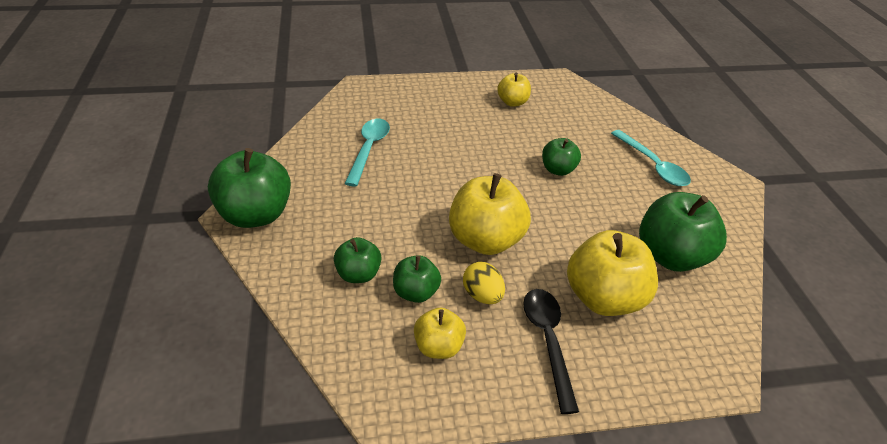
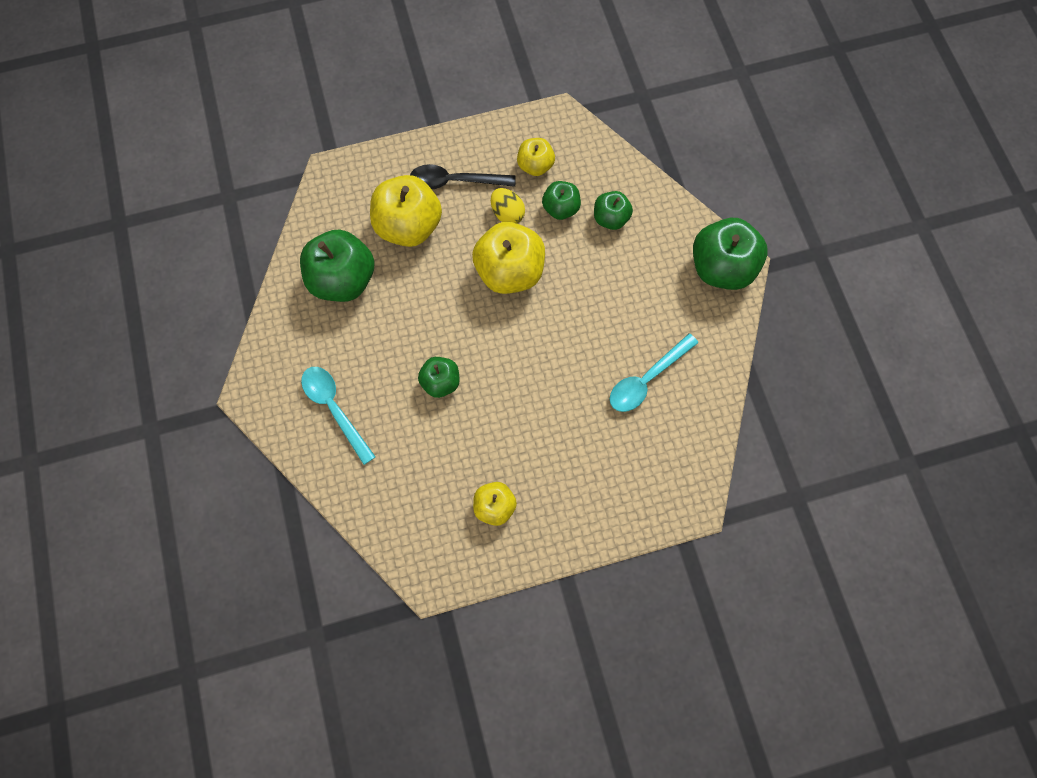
camera: 175 degrees right, 30 degrees up
(369, 149) = (647, 379): turquoise spoon -> turquoise spoon turned 45 degrees clockwise
(548, 341) = (455, 181): black spoon -> black spoon turned 105 degrees clockwise

